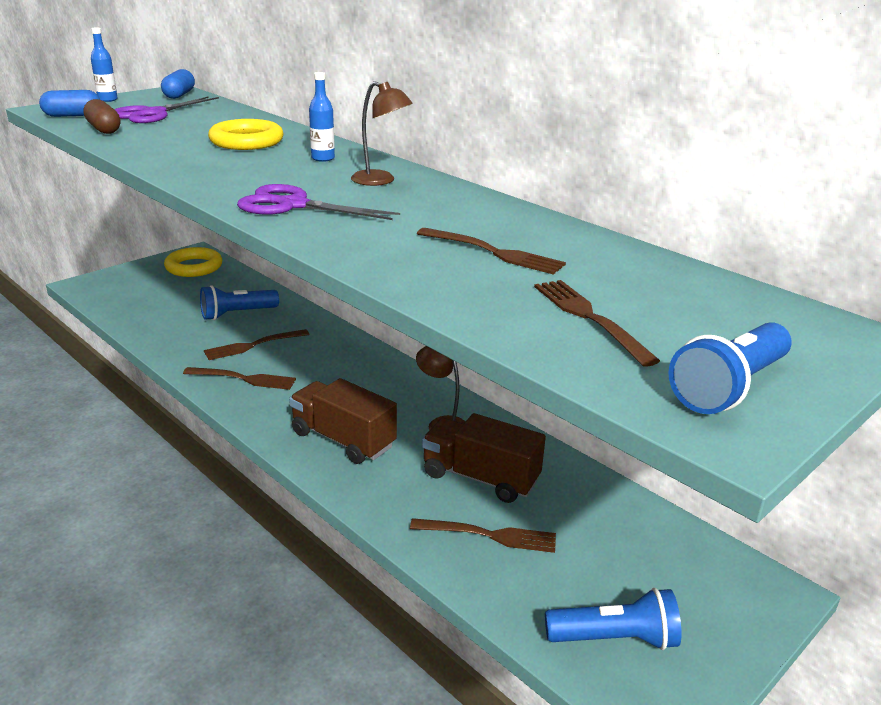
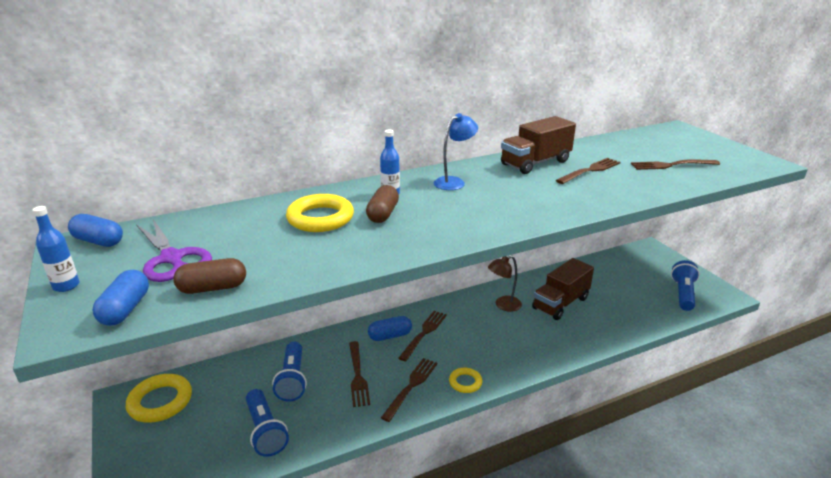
camera: 70 degrees left, 0 degrees up
(260, 413) = (465, 382): none -> yellow ring
(267, 160) = (383, 214): none -> brown capsule
(293, 205) = (498, 213): purple scissors -> none
(331, 352) = (390, 336): none -> blue capsule
(343, 440) = (510, 348): brown truck -> brown truck (535, 163)
(380, 181) = (454, 182): brown lamp -> blue lamp
(489, 535) = (611, 311): brown fork -> brown fork (424, 333)
(729, 387) = (731, 155): blue flashlight -> blue flashlight (265, 431)

